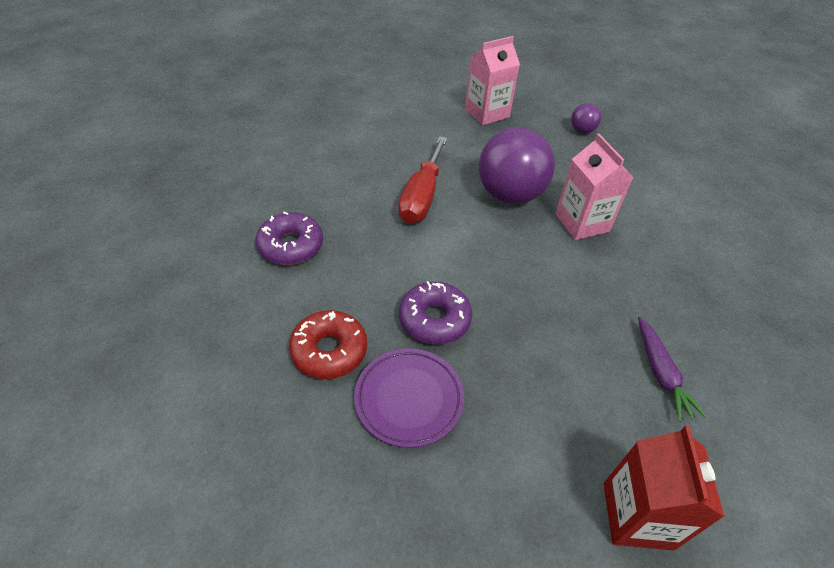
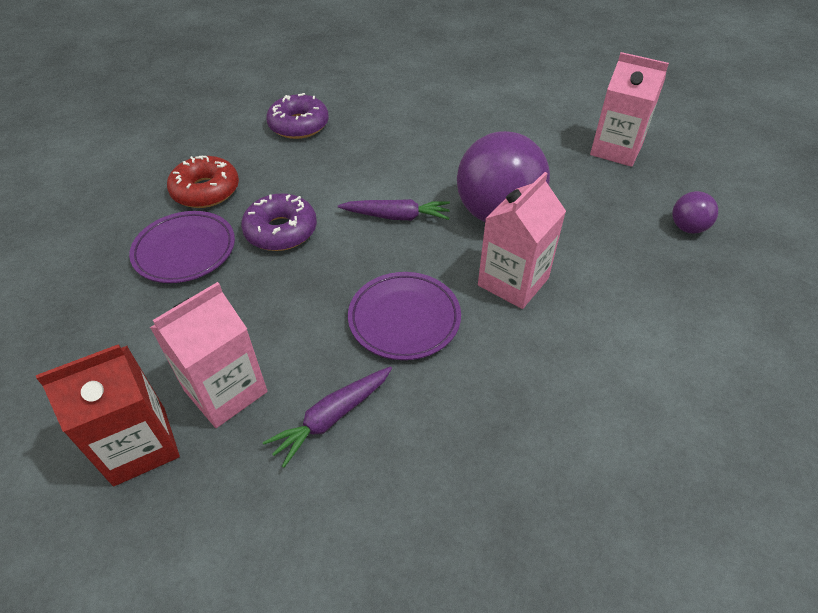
camera: 60 degrees right, 0 degrees up
(422, 197) = (430, 162): red screwdriver -> none
(471, 244) = (397, 216): none -> purple carrot
(585, 291) = (404, 319): none -> purple plate
(604, 430) = (225, 391): none -> pink carton

